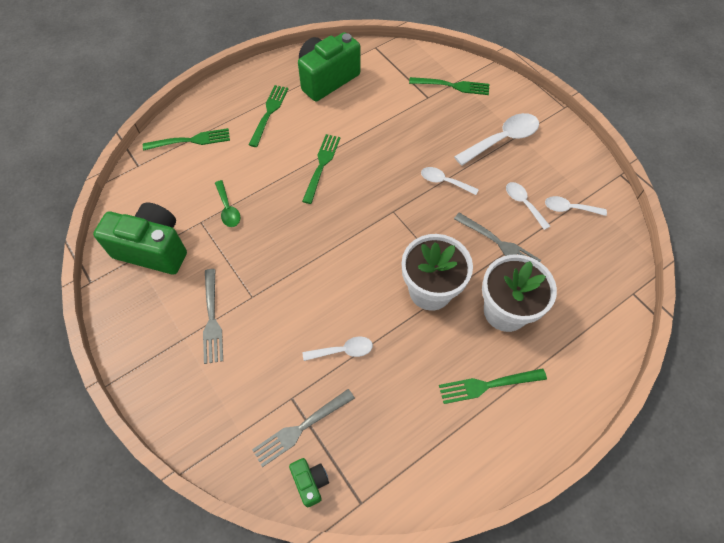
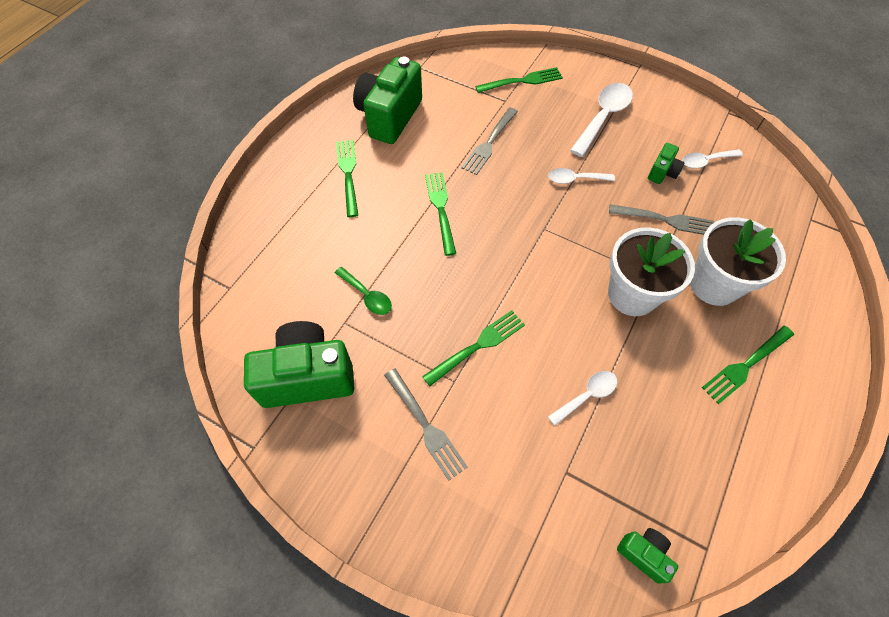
camera: 25 degrees left, 0 degrees up
(191, 140) = (276, 236): green fork -> green fork (477, 346)
(301, 428) = (597, 500): grey fork -> grey fork (489, 143)
(523, 203) = (662, 172): white spoon -> green camera

